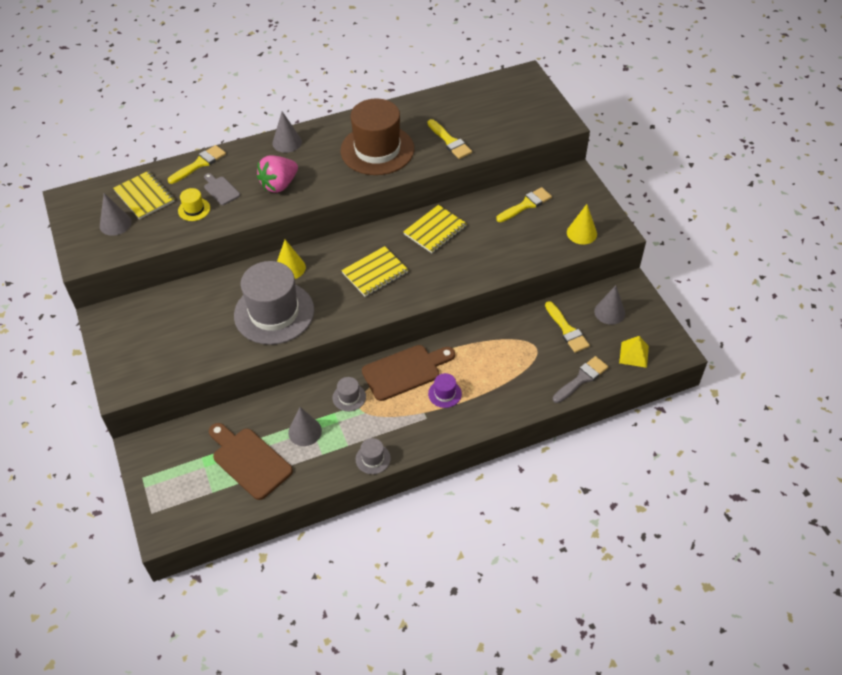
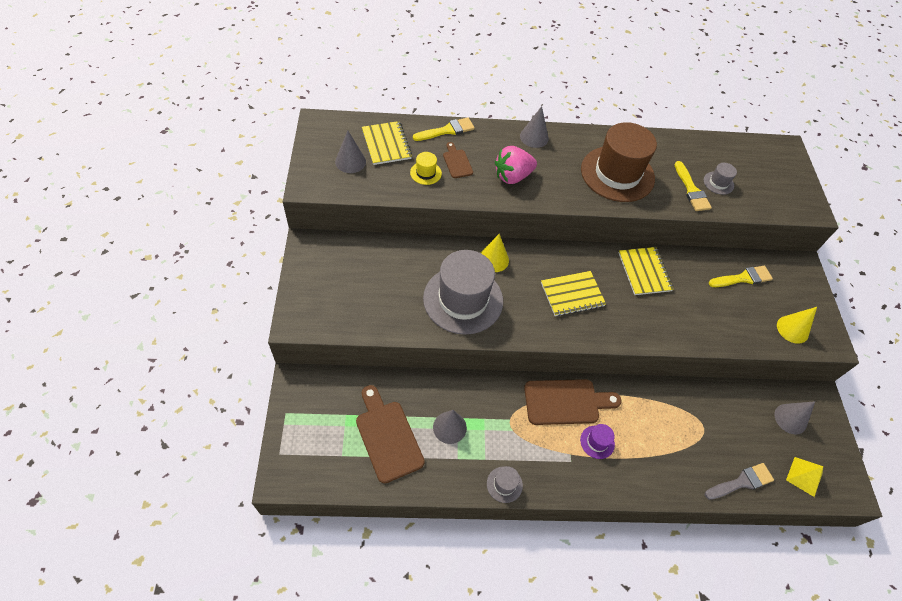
camera: 15 degrees right, 5 degrees up
(220, 190) = (457, 162): grey cutting board -> brown cutting board
(349, 397) = (503, 408): grey hat -> grey hat (718, 183)
(435, 230) = (644, 272): yellow notebook -> yellow notebook turned 75 degrees counterclockwise
(567, 330) = (741, 421): yellow brush -> none

